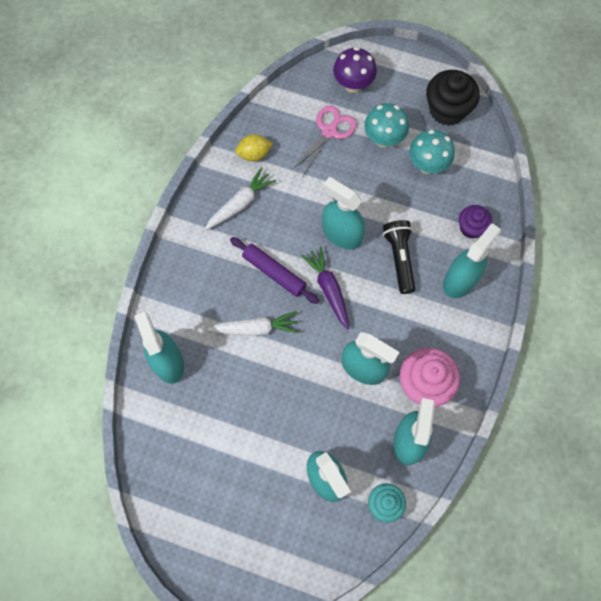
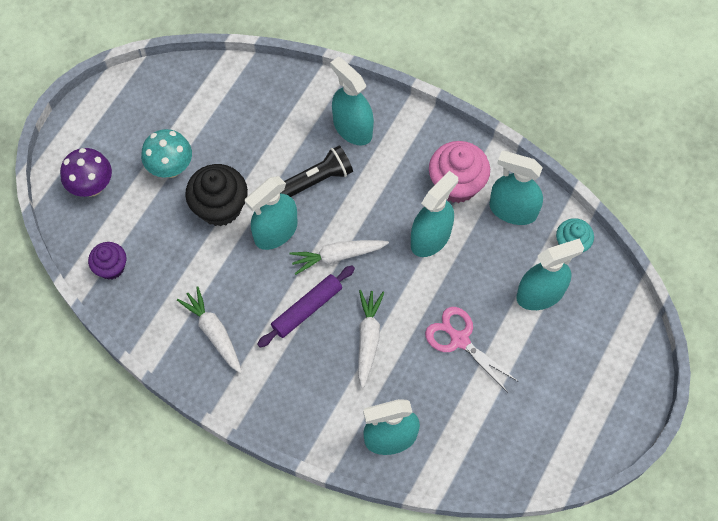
camera: 80 degrees left, 5 degrees down
(254, 154) = (154, 308): yellow lemon -> none
(328, 289) = (337, 256): purple carrot -> white carrot
(329, 132) = (146, 222): pink scissors -> pink scissors (460, 340)
(399, 258) = (317, 180): black flashlight -> black flashlight turned 150 degrees clockwise
(427, 165) = (214, 131): turquoise mushroom -> none
(447, 110) = (151, 98): black cupcake -> black cupcake (220, 207)
(471, 228) = (297, 105): purple cupcake -> purple cupcake (111, 267)

